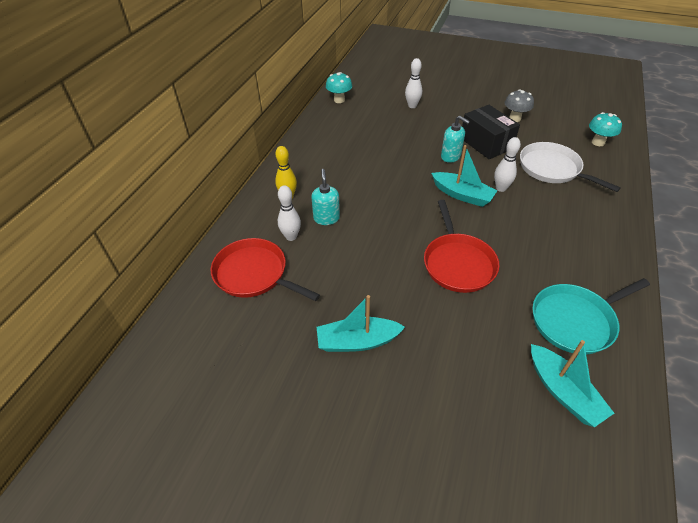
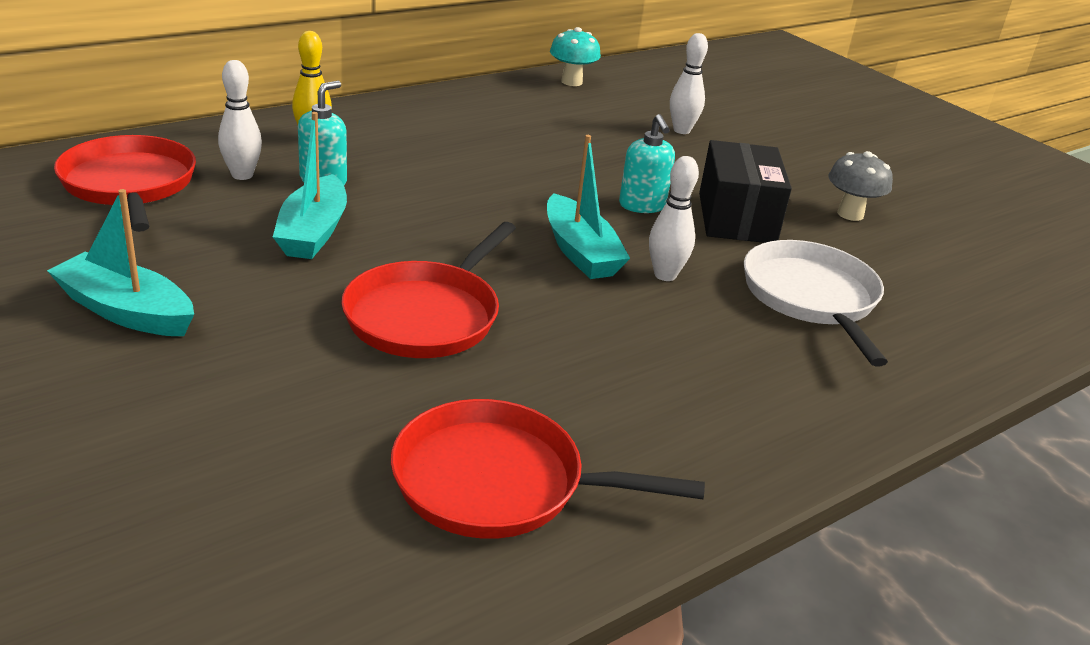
camera: 30 degrees right, 15 degrees down
(562, 391) = (311, 543): turquoise boat -> turquoise boat (313, 232)
(575, 321) = (498, 482): turquoise pan -> red pan
(598, 142) = (978, 309): turquoise mushroom -> none

